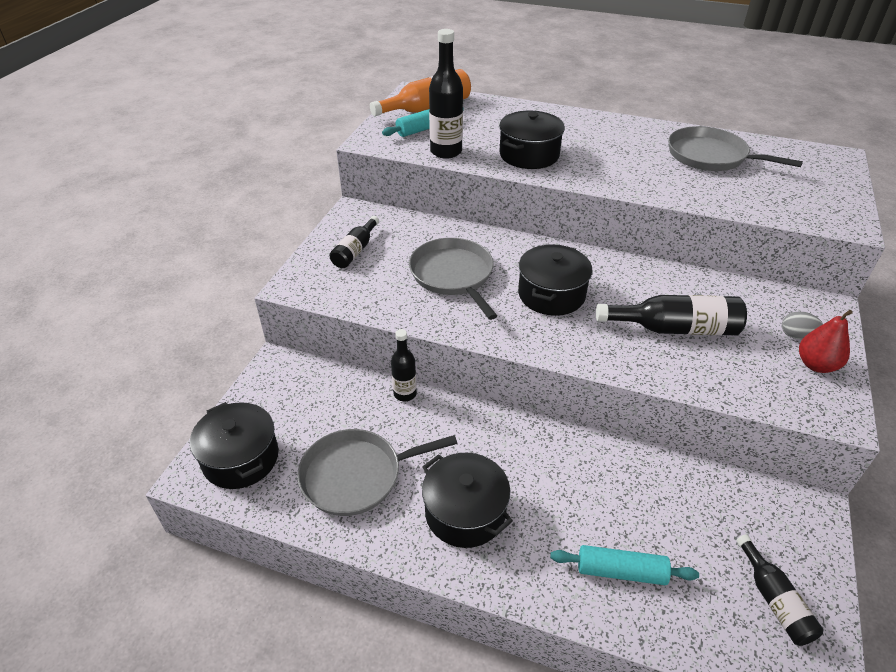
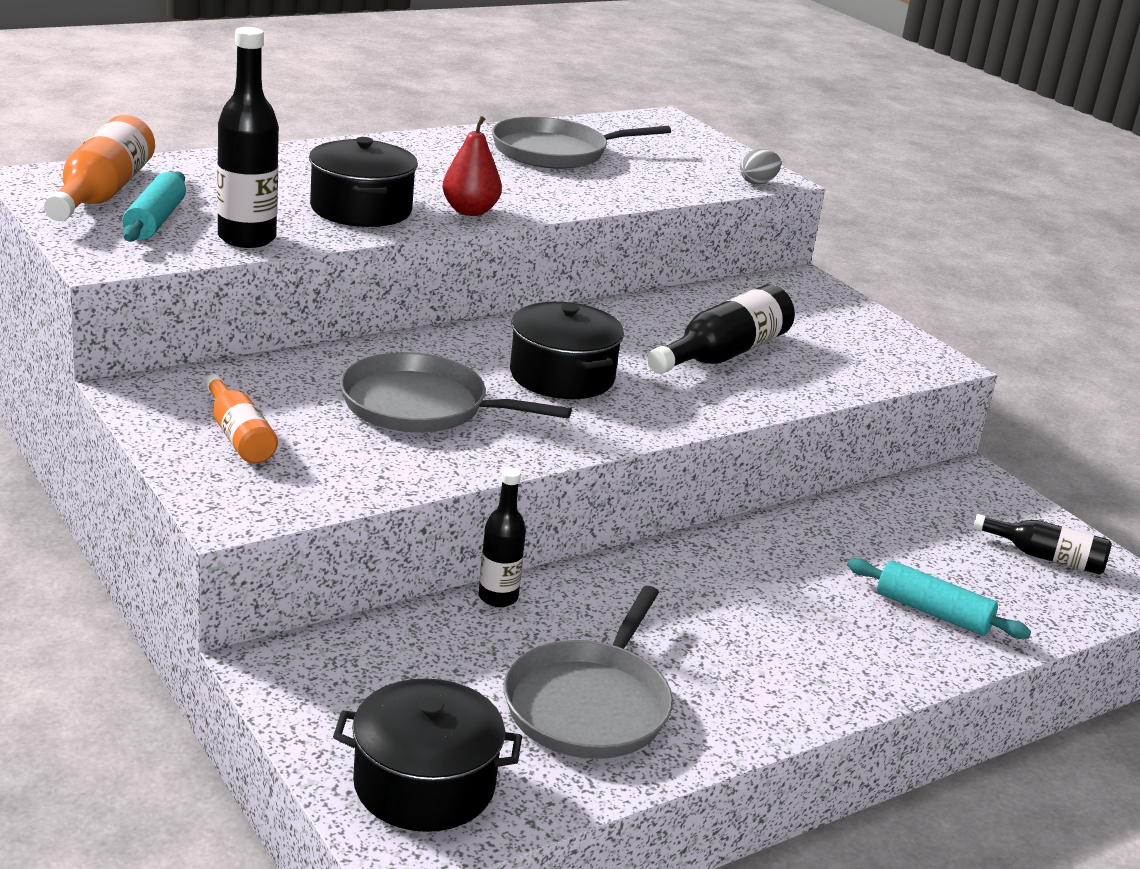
camera: 55 degrees left, 15 degrees down
(355, 251) = (239, 435): black bottle -> orange bottle
(465, 512) = (747, 659): black pot -> none
(621, 571) = (932, 612): turquoise rolling pin -> turquoise rolling pin turned 75 degrees clockwise
(796, 335) = (820, 315): grey egg -> grey egg (757, 182)
(816, 365) = (868, 331): red pear -> red pear (470, 211)

